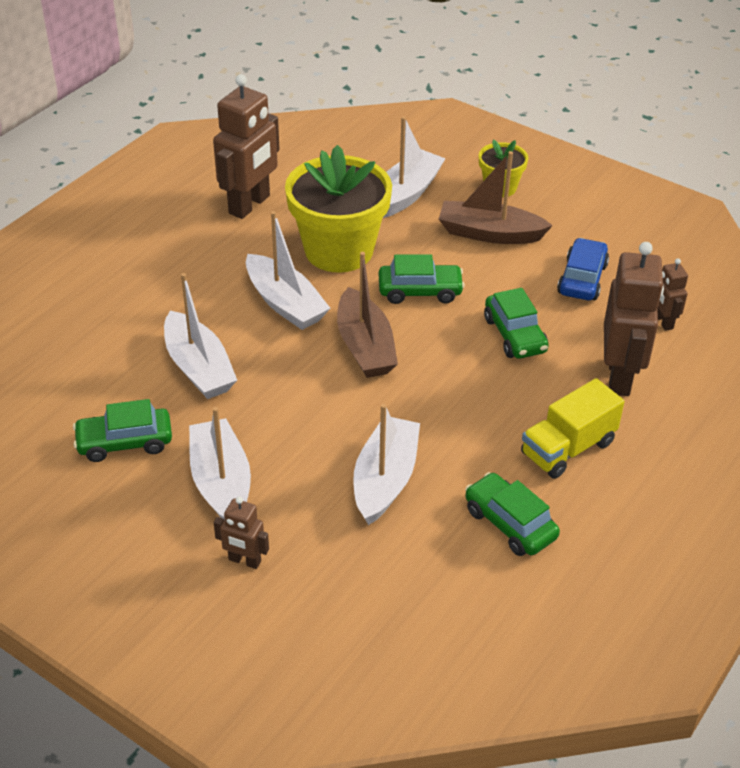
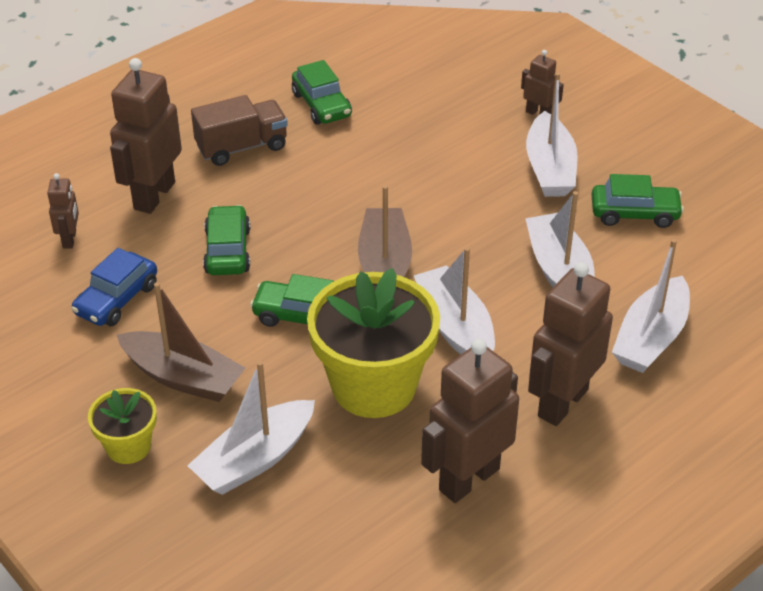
camera: 165 degrees left, 0 degrees up
(186, 262) = (562, 402): none -> brown robot
(385, 480) = (409, 149): white boat -> white boat (651, 338)
(568, 448) = (242, 147): yellow truck -> brown truck

